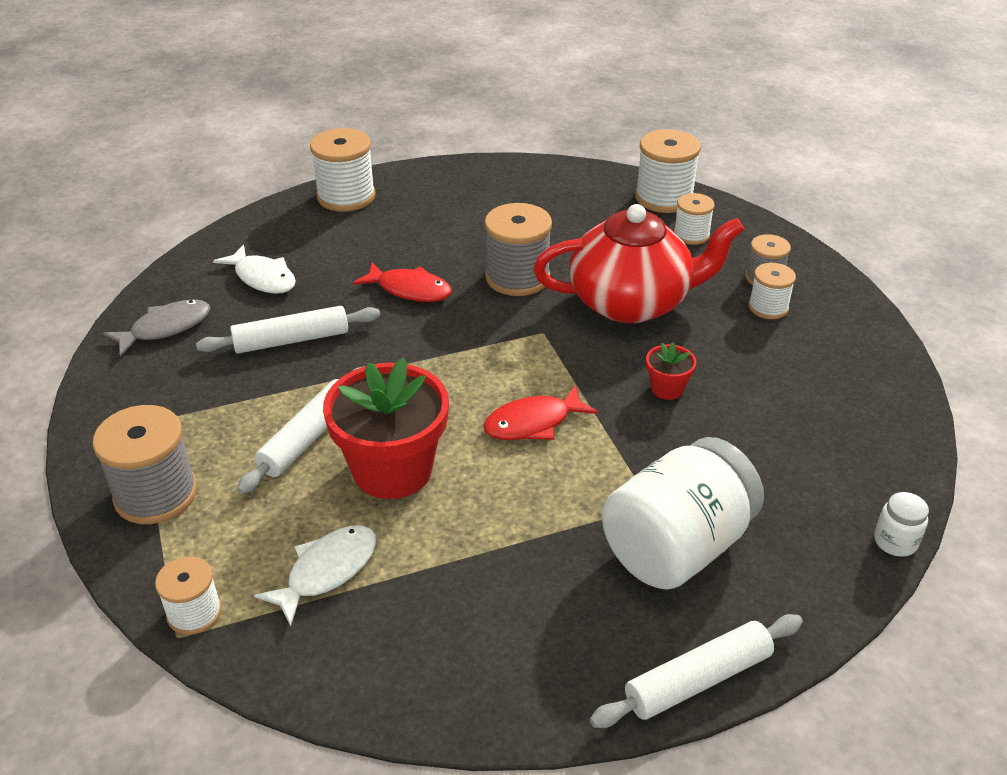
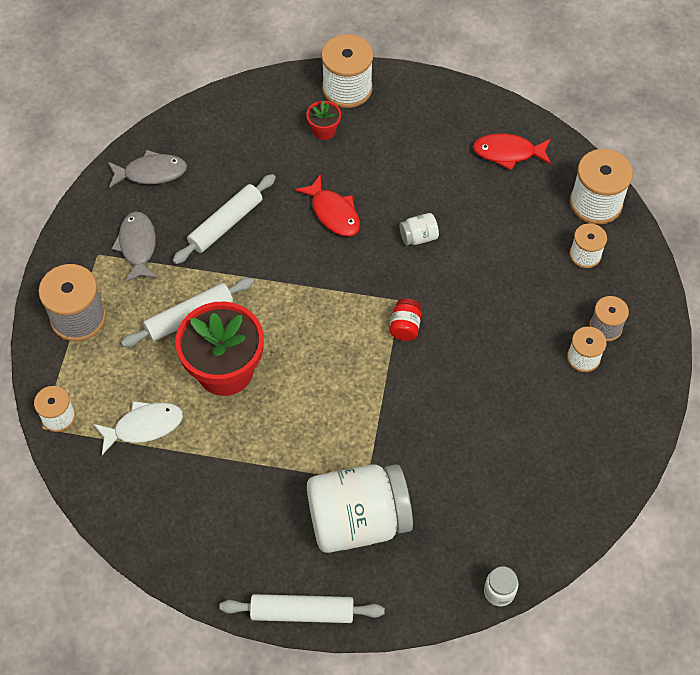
camera: 30 degrees right, 20 degrees up
(192, 397) = (137, 246): none -> grey fish
(263, 278) = (239, 152): white fish -> none
(291, 340) = (225, 224): white rolling pin -> white rolling pin turned 60 degrees counterclockwise
(517, 277) = (418, 237): grey spool -> white jar
(533, 423) = (337, 378): red fish -> red fish (508, 153)
(568, 351) = (405, 327): none -> red jar
(631, 302) = (484, 302): red teapot -> none
(667, 388) = (448, 394): red flower pot -> red flower pot (324, 130)

